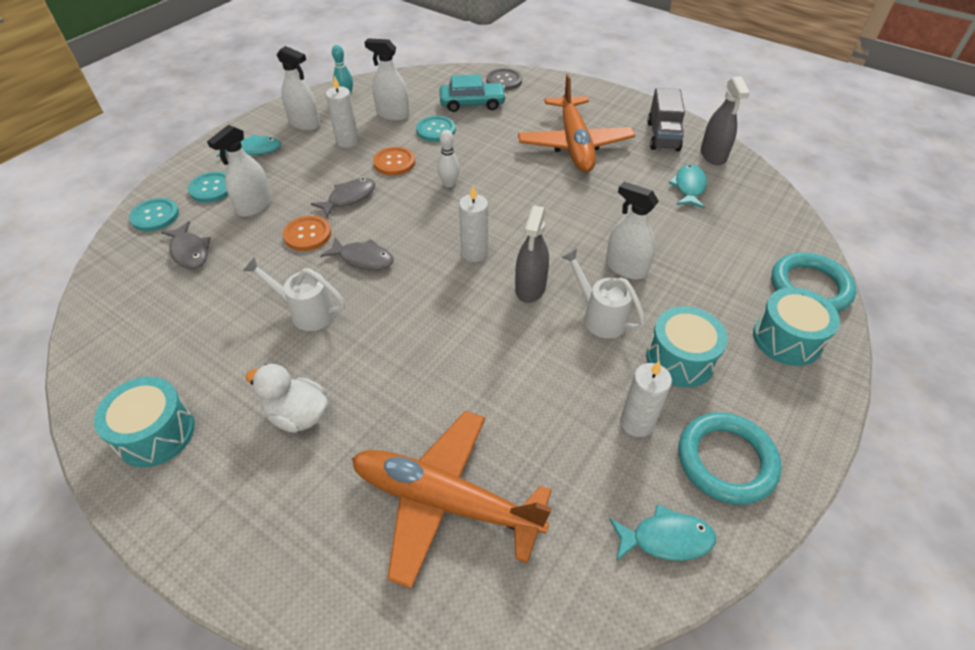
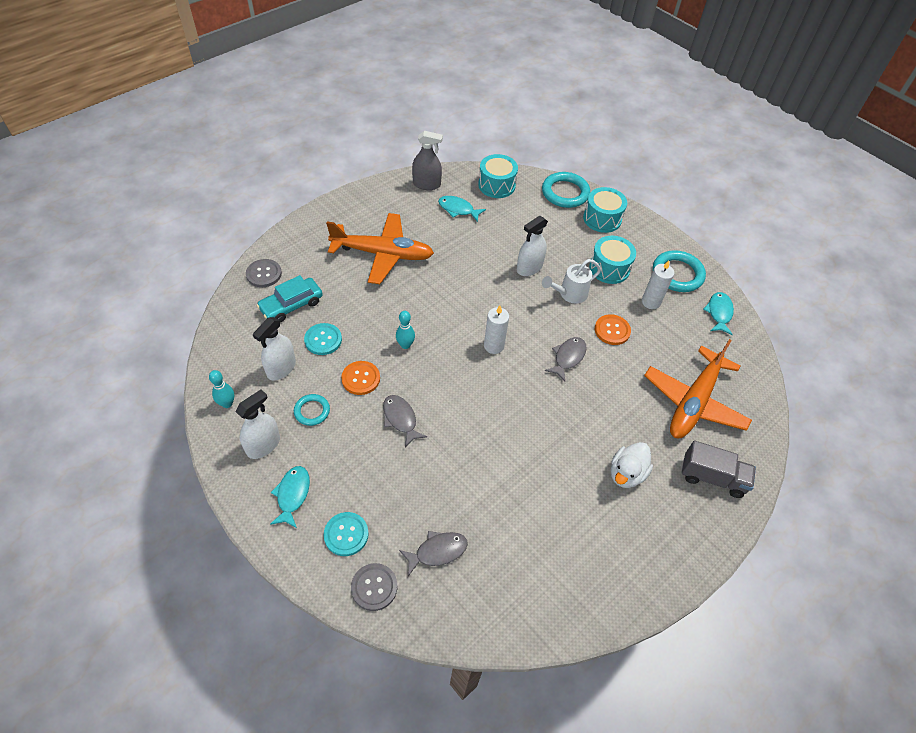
camera: 80 degrees left, 5 degrees up
(155, 216) = (374, 587): turquoise button -> grey button
(156, 433) = (632, 566): turquoise drum -> turquoise drum (496, 185)
(255, 206) = (387, 496): white spray bottle -> none
(307, 234) = (441, 455): orange button -> orange button (612, 330)
(307, 312) = (532, 462): white watering can -> none
(347, 141) = (312, 411): white candle -> turquoise ring
(363, 259) = (481, 418): grey fish -> grey fish (568, 357)
(449, 184) = (405, 345): white bowling pin -> turquoise bowling pin
(472, 103) = (291, 305): turquoise car -> turquoise car turned 135 degrees counterclockwise
(530, 287) = (536, 322): grey spray bottle -> none
(663, 136) = (393, 201): grey truck -> grey truck (712, 477)

